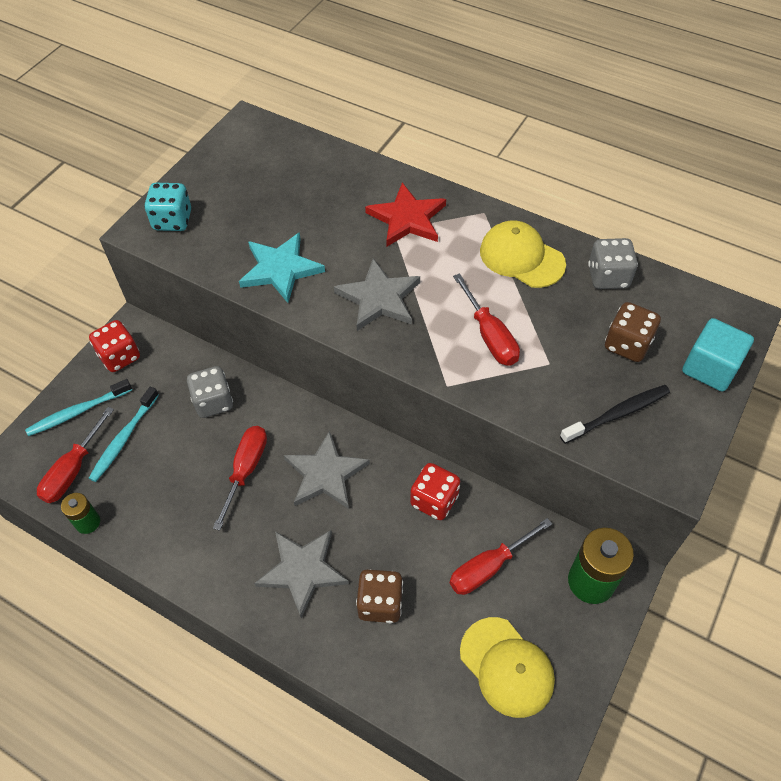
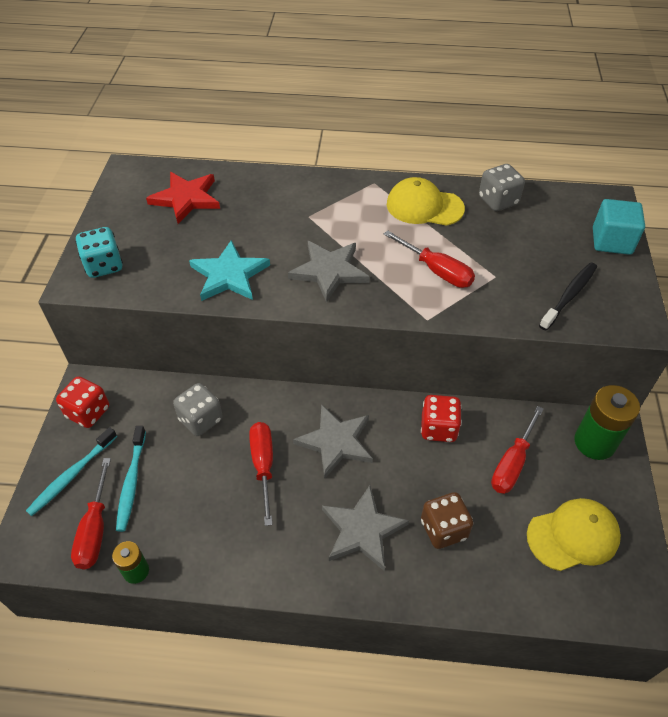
camera: 25 degrees left, 5 degrees down
(407, 218) = (314, 204): red star -> red star (186, 198)
(506, 667) = (573, 536): yellow cap -> yellow cap turned 45 degrees counterclockwise
(627, 344) = (543, 244): brown dice -> none

